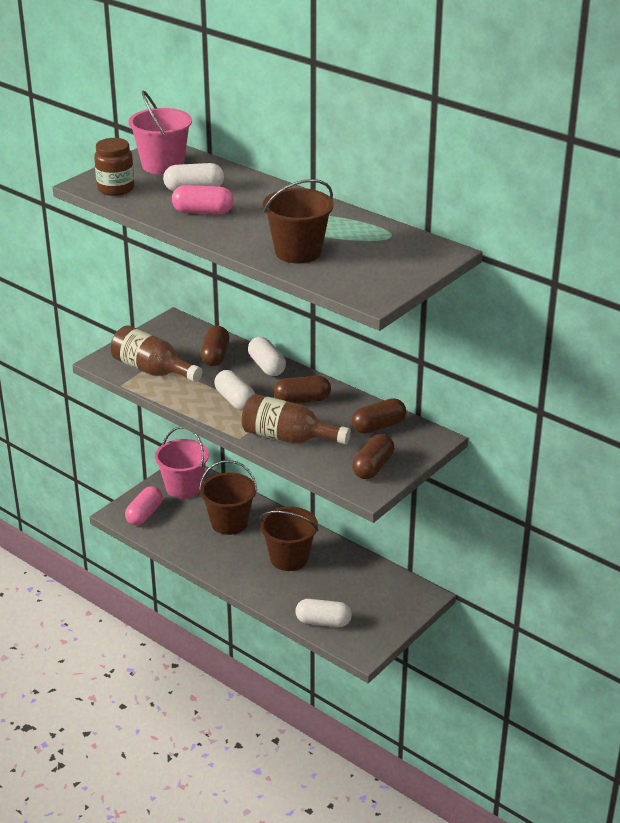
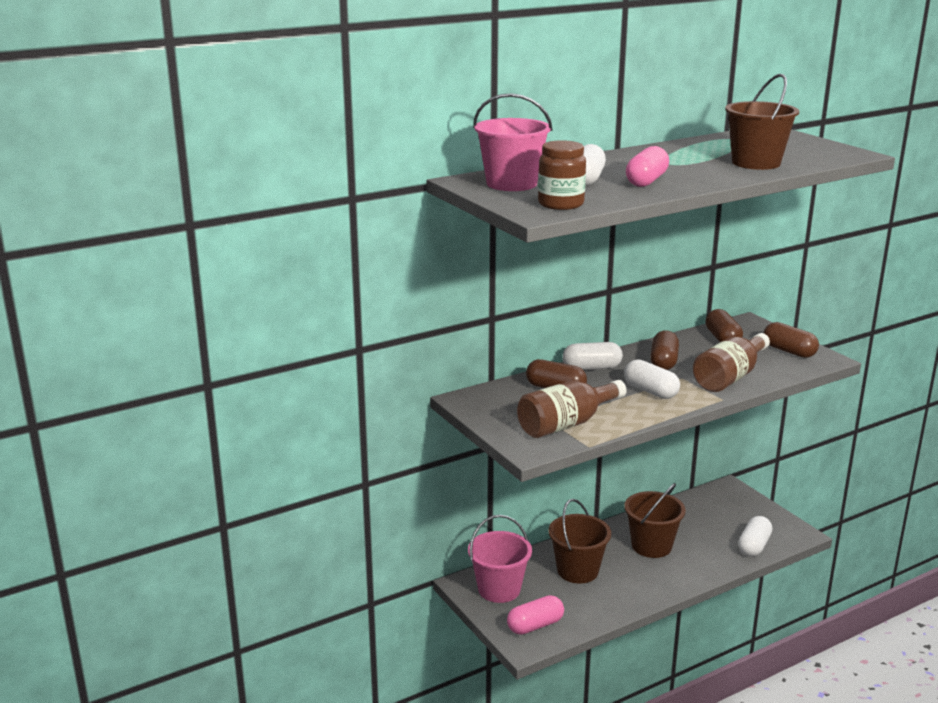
camera: 70 degrees left, 10 degrees down
(144, 514) = (535, 625): pink capsule -> pink capsule turned 75 degrees counterclockwise
(235, 400) = (650, 391): white capsule -> white capsule turned 60 degrees clockwise

